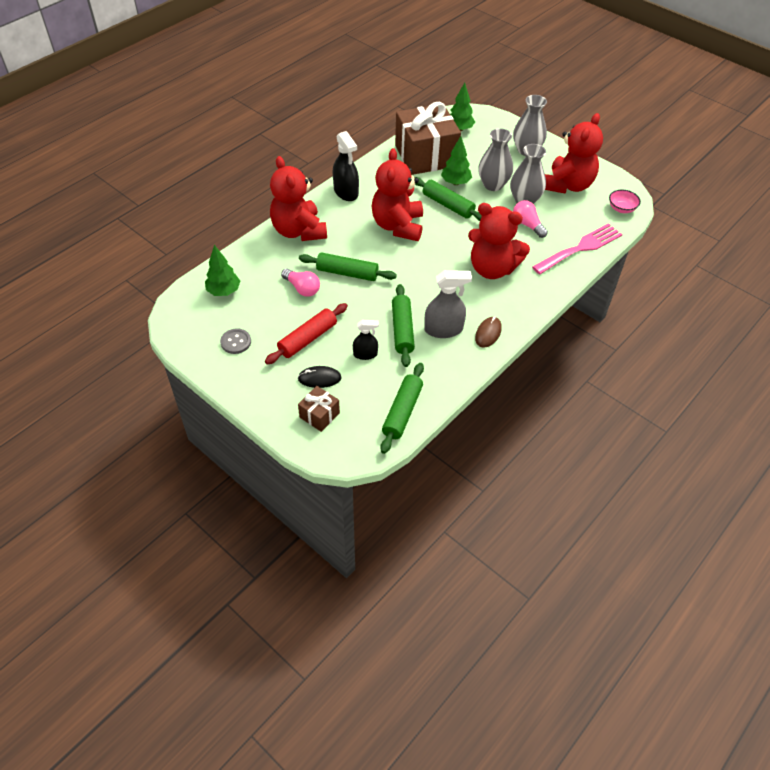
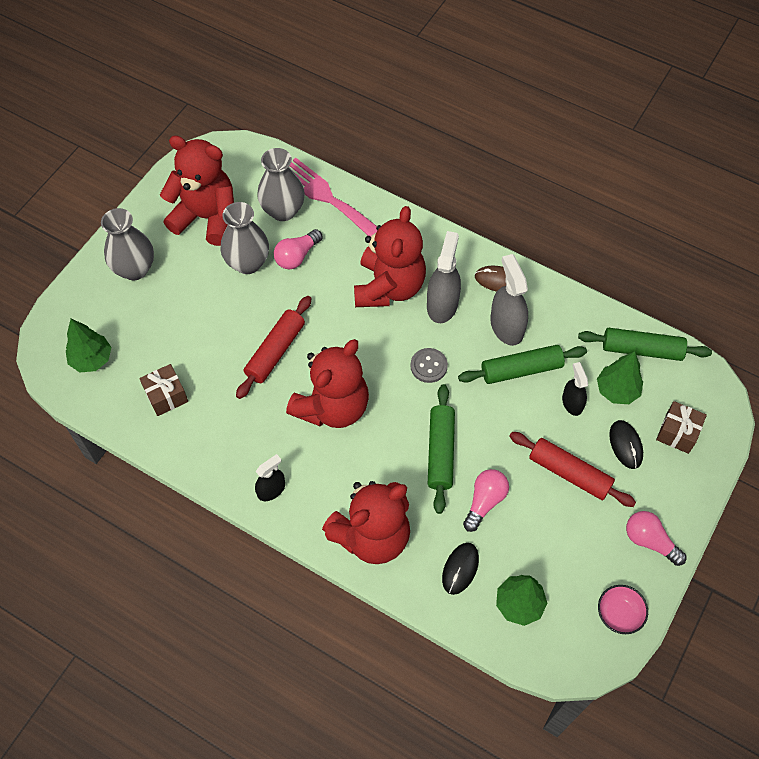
camera: 100 degrees left, 10 degrees up
(236, 342) = (602, 559): grey button -> grey button (428, 366)
(238, 373) = (649, 541): none -> pink light bulb
(260, 267) = (460, 569): none -> black mouse
(346, 192) = (271, 490): black spray bottle -> black spray bottle, size x0.60
(398, 226) = (332, 407): red teddy bear -> red teddy bear turned 45 degrees counterclockwise
(425, 156) = (166, 396): brown gift -> brown gift, size x0.44
(448, 205) = (275, 351): green rolling pin -> red rolling pin
(455, 182) = (224, 348): green tree -> green tree (617, 390)
(471, 295) = (442, 304): none -> grey spray bottle
(493, 185) = (220, 302): grey vase -> grey vase (283, 210)
(621, 209) = (244, 160): pink bowl -> pink bowl (619, 614)

